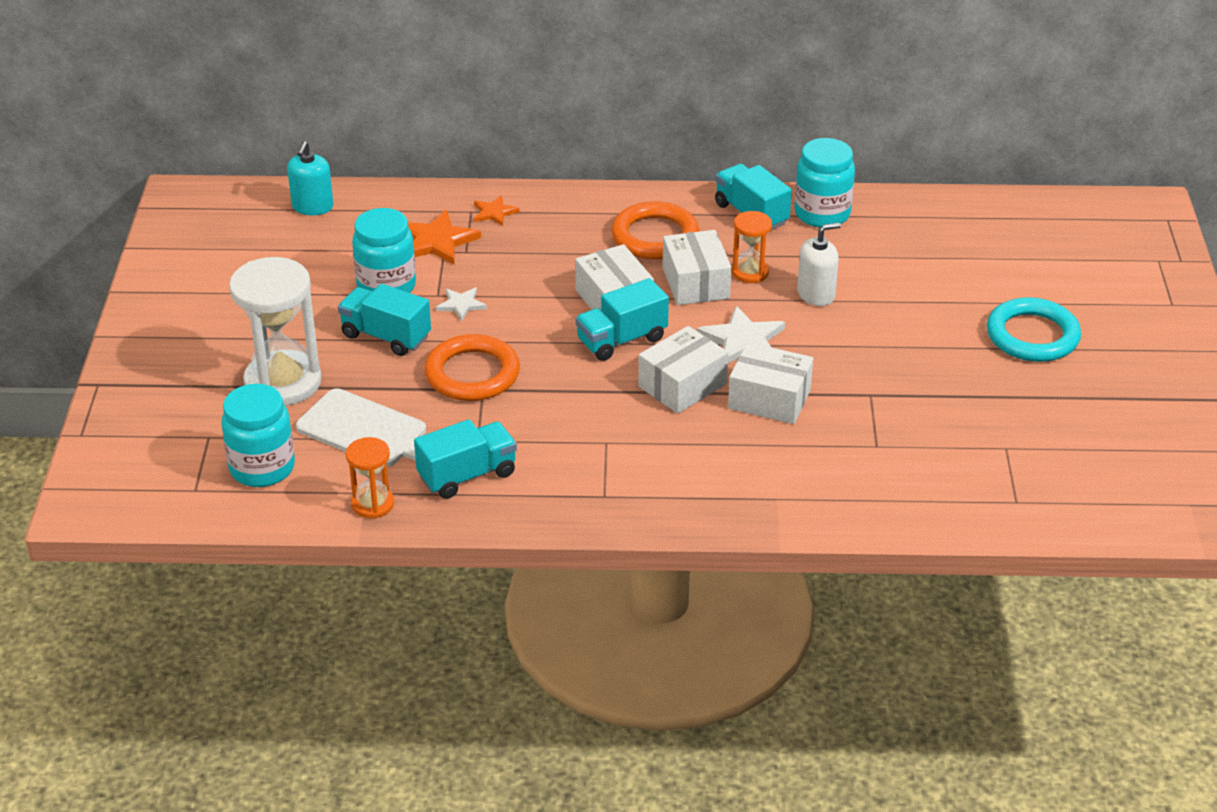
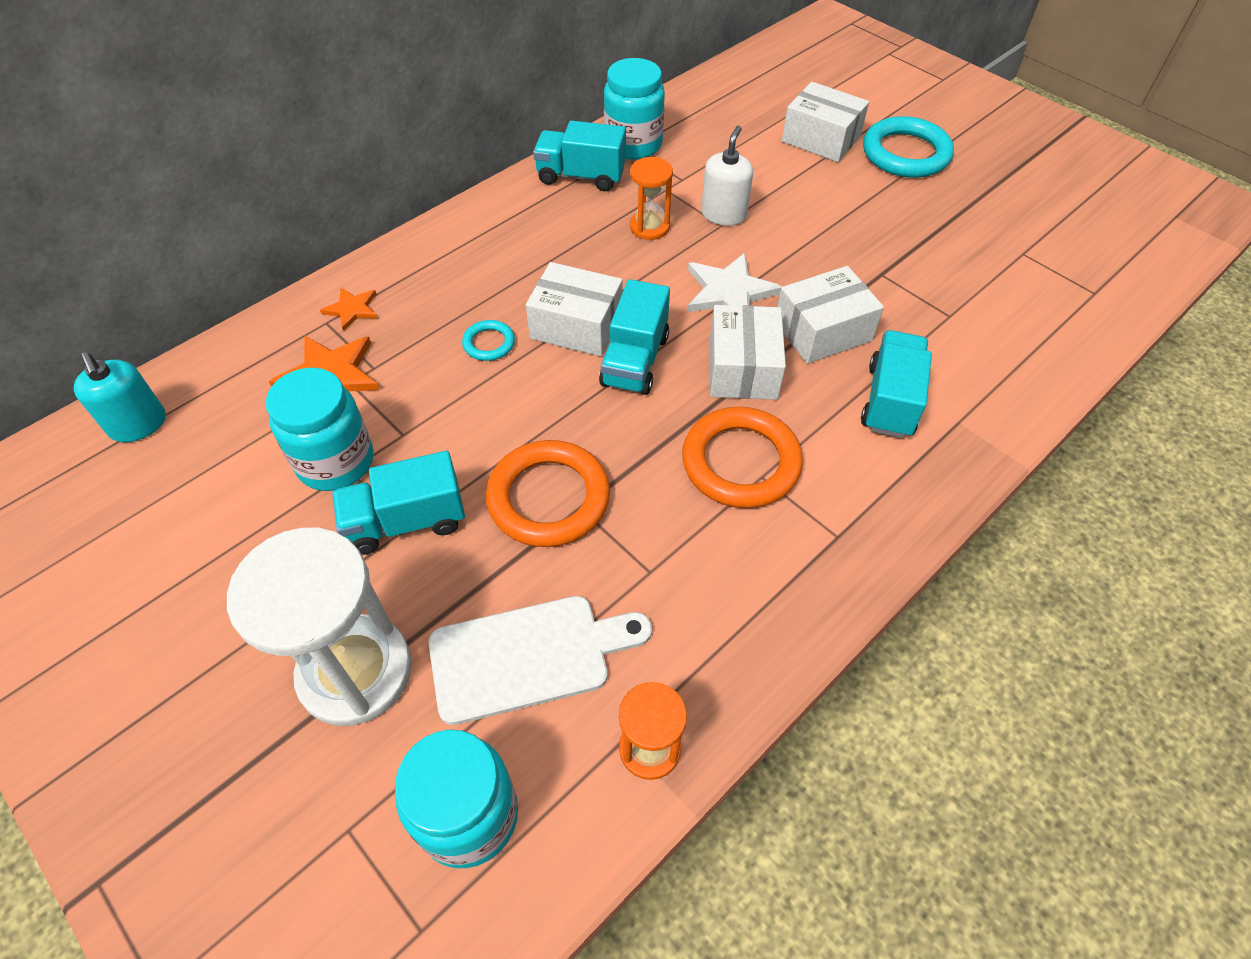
camera: 45 degrees left, 15 degrees up
(461, 305) = (440, 428): white star -> none
(467, 475) = (694, 622): turquoise truck -> turquoise truck (890, 400)
(548, 278) = (489, 343): none -> turquoise ring
(655, 236) = (530, 243): orange ring -> orange ring (740, 462)
(695, 283) = (621, 264): white box -> white box (821, 139)

